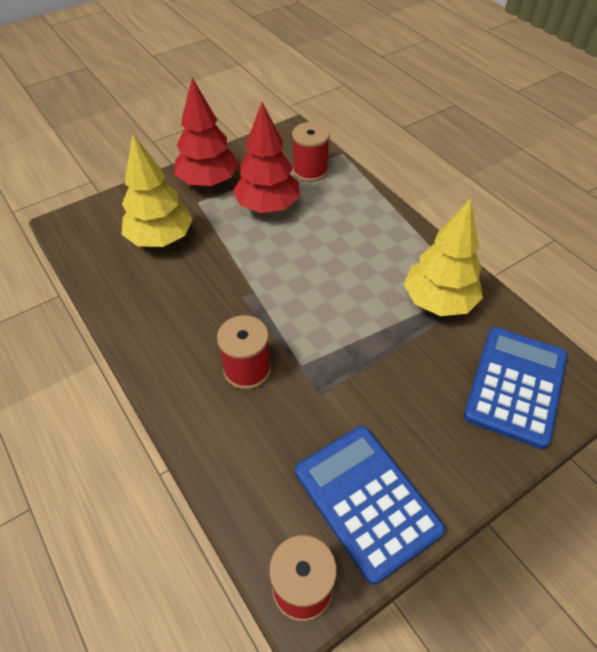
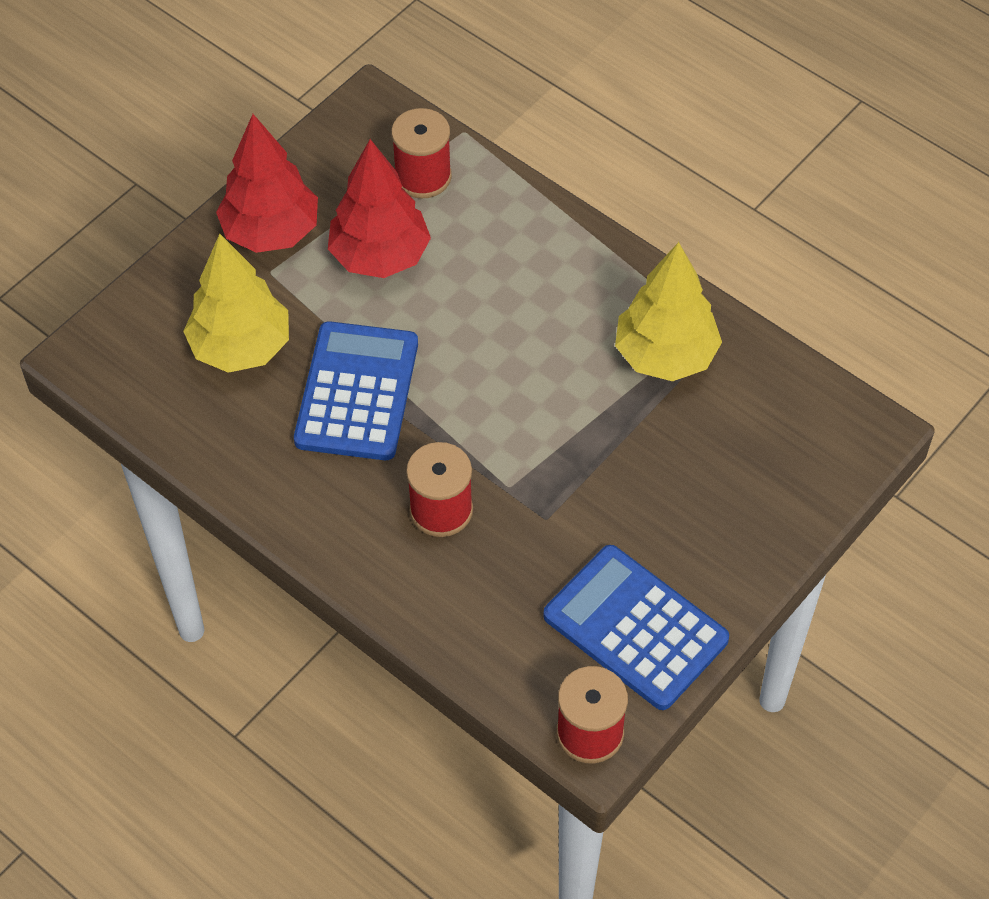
camera: 15 degrees left, 5 degrees up
(515, 386) = (784, 450): blue calculator -> blue calculator (357, 392)

